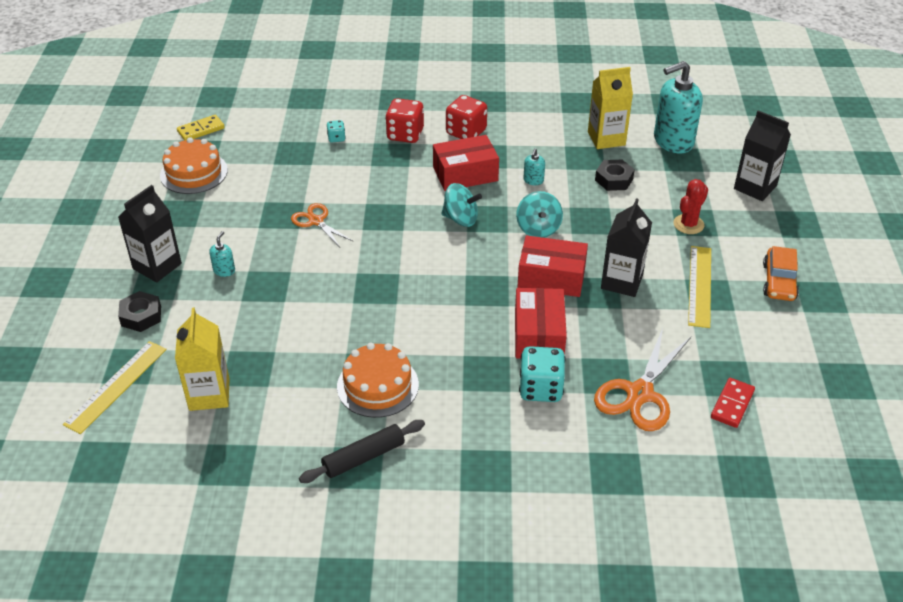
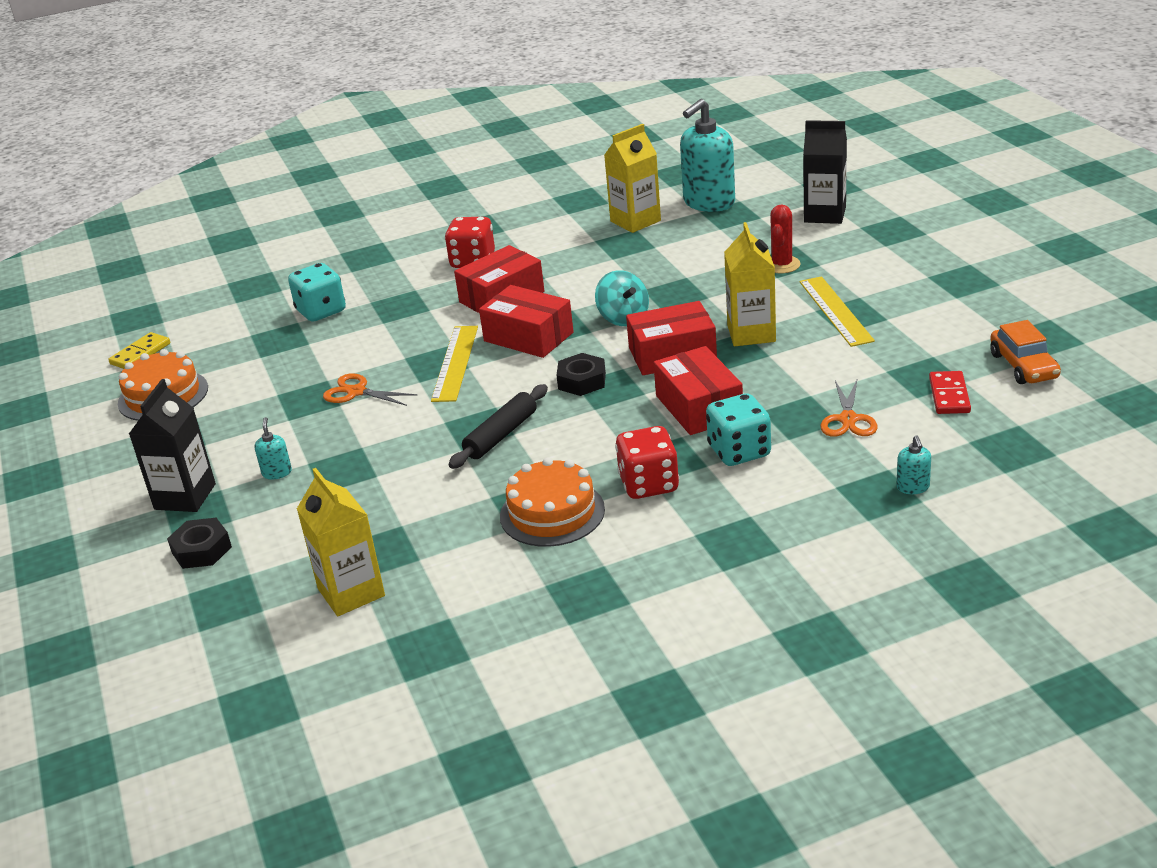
camera: 20 degrees left, 10 degrees down
(116, 386) = (222, 627): yellow ruler -> yellow ruler (455, 363)
(336, 138) = (321, 311): turquoise dice -> turquoise dice, size x1.97
(363, 457) = (588, 582): black rolling pin -> black rolling pin (501, 435)
(405, 134) = (402, 284): red dice -> red dice (649, 484)
(461, 219) = (528, 337): turquoise spinning top -> red box
(533, 180) = (584, 279): turquoise soap dispenser -> turquoise soap dispenser (913, 487)
(614, 179) = (672, 252): black nut -> black nut (582, 381)
(622, 281) = (751, 333): black carton -> yellow carton
(640, 394) = (848, 419): orange scissors -> orange scissors, size x0.61
(779, 282) = (912, 282): orange car -> orange car (1023, 366)

